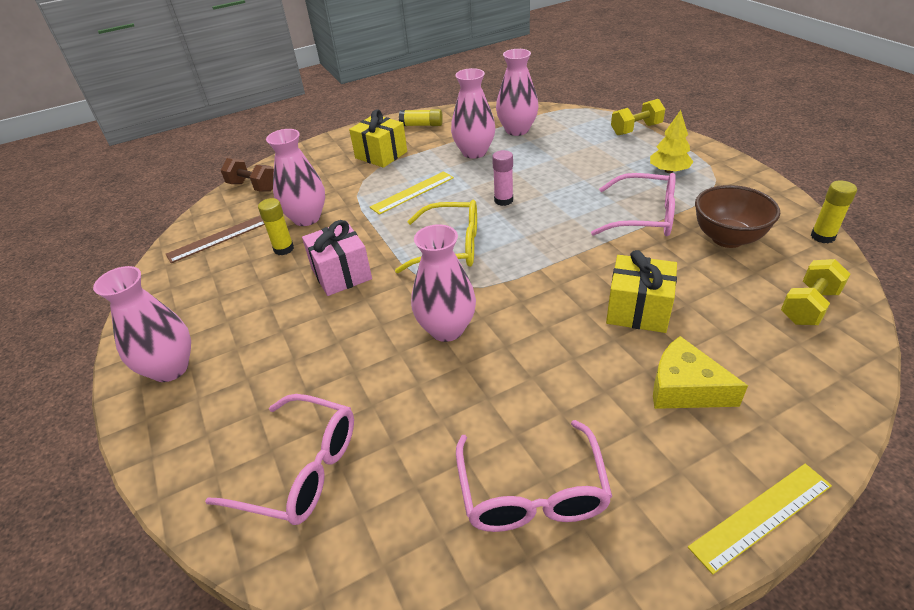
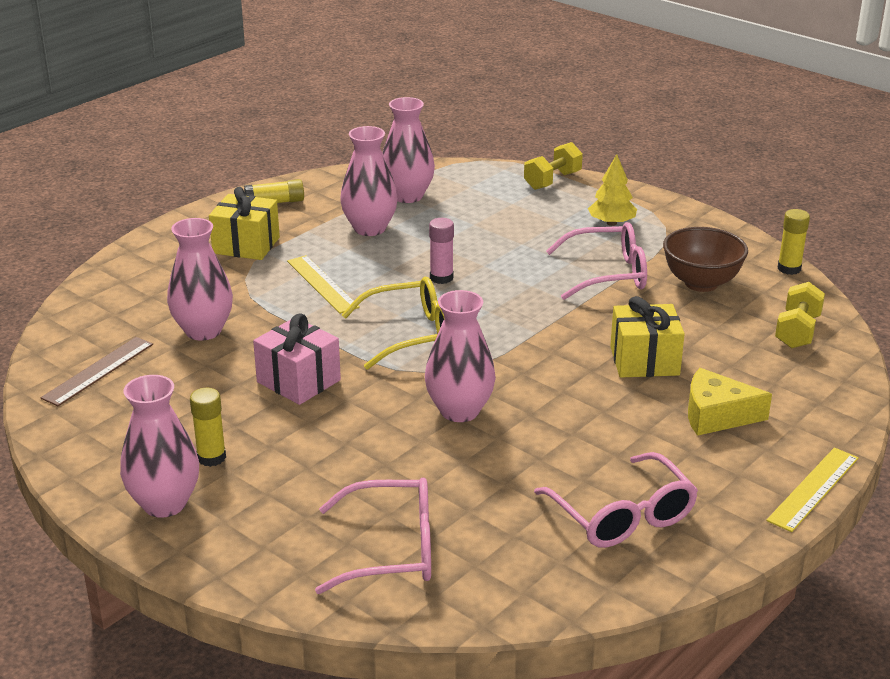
camera: 25 degrees left, 10 degrees down
(253, 187) = (93, 305): brown dumbbell -> none
(283, 249) = (202, 368): yellow glue stick -> yellow glue stick (211, 457)
(412, 192) = (322, 284): yellow ruler -> yellow ruler turned 60 degrees counterclockwise

